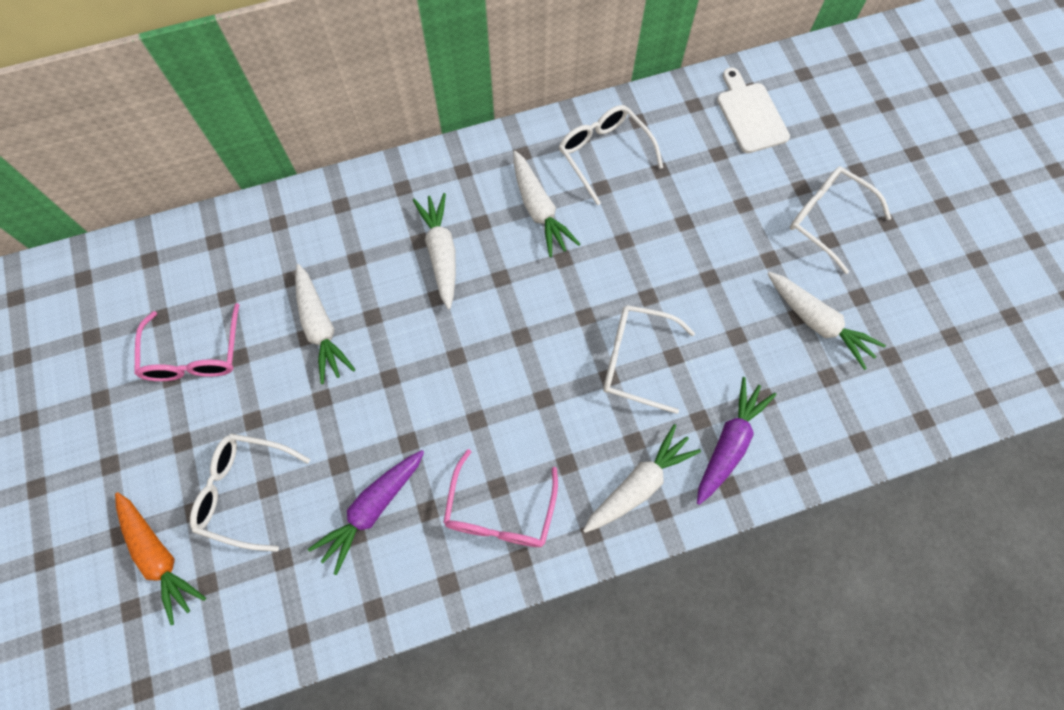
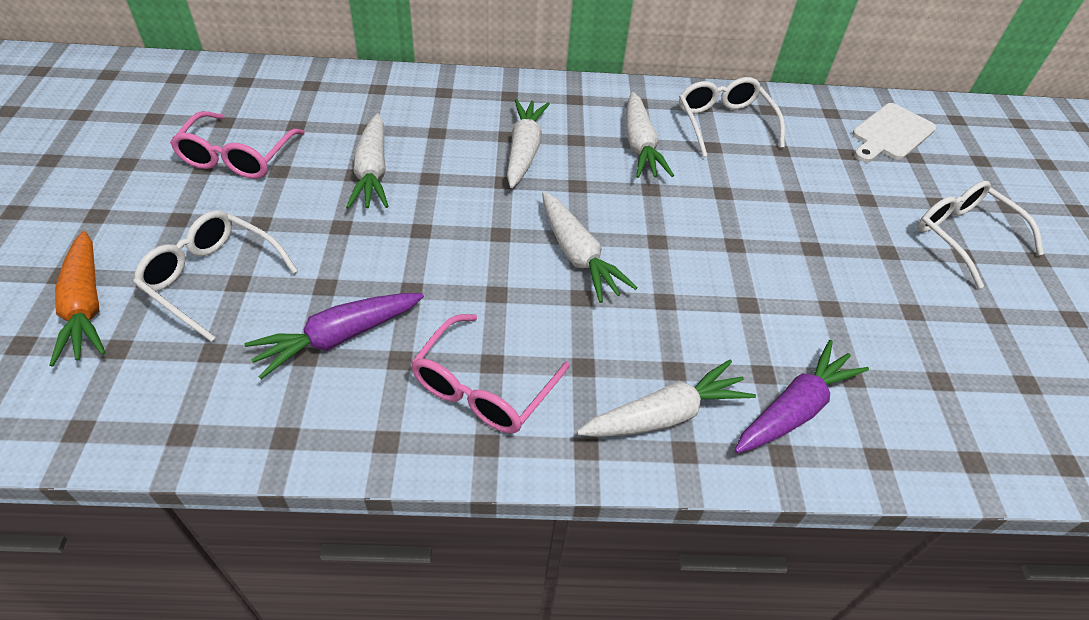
camera: 15 degrees right, 20 degrees down
(635, 360) = (701, 295): white glasses -> none
(750, 114) = (891, 134): white cutting board -> white cutting board turned 135 degrees counterclockwise
(817, 323) = (935, 324): white carrot -> white carrot (577, 255)

